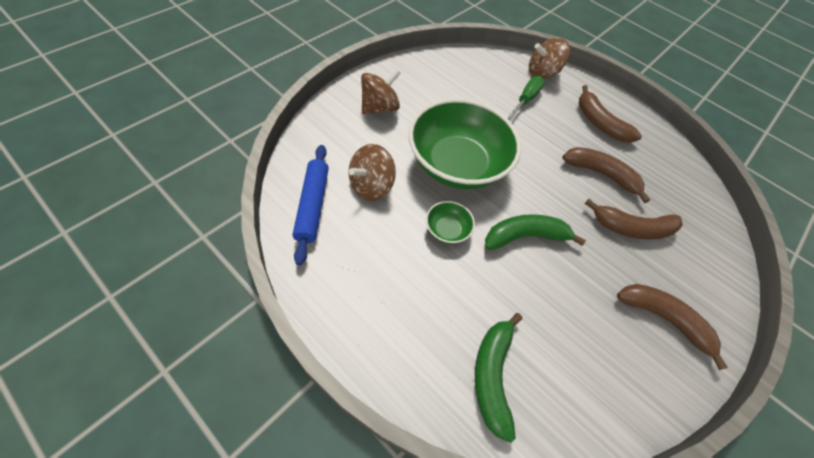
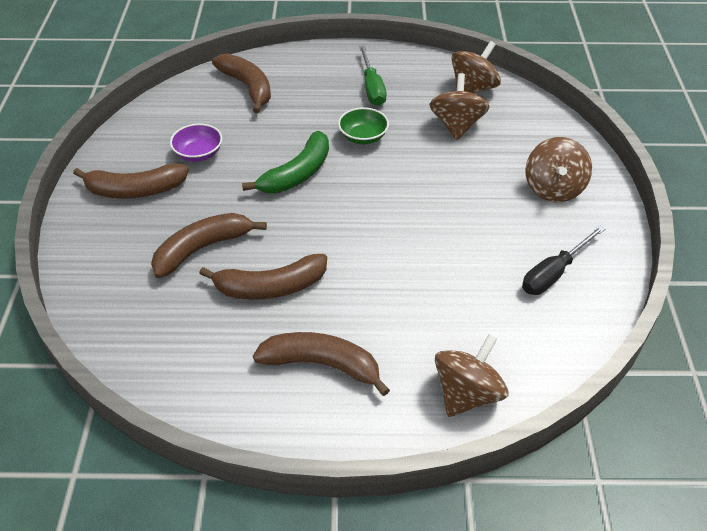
camera: 145 degrees right, 10 degrees down
(313, 206) = (473, 89): blue rolling pin -> brown spinning top
(443, 79) = (554, 273): none -> black screwdriver
(457, 164) = (417, 190): green bowl -> none
(492, 375) = (247, 87): green banana -> brown banana
(525, 100) = (438, 322): green screwdriver -> green screwdriver (372, 88)
(591, 319) = (198, 154): none -> purple bowl

